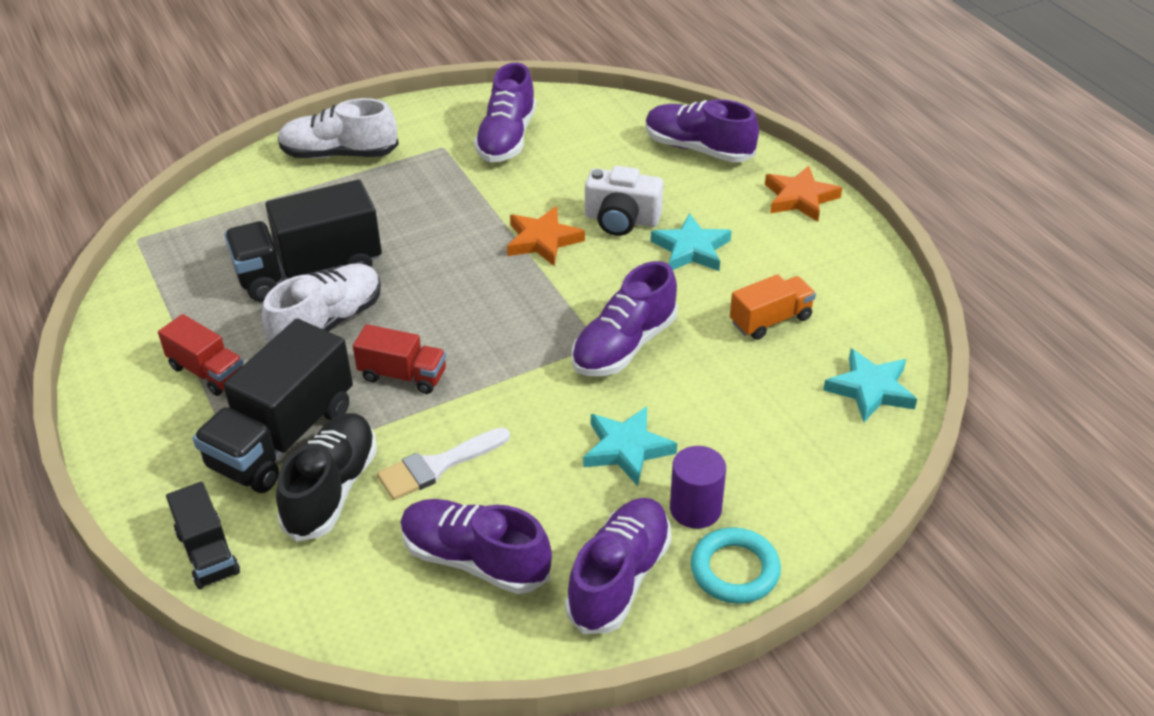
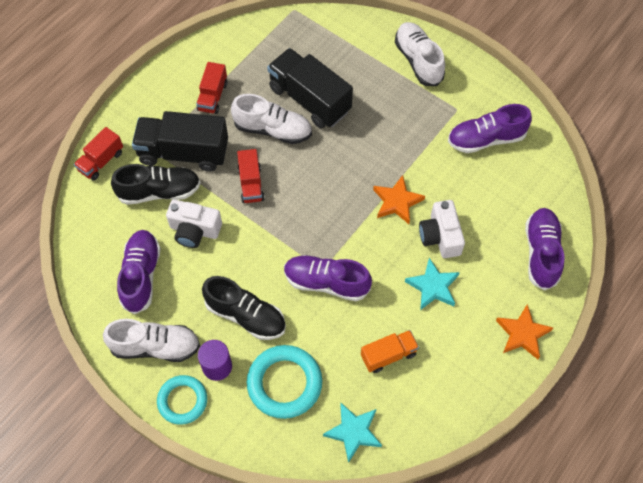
camera: 65 degrees right, 20 degrees up
(208, 553) = (101, 161): black truck -> red truck
(437, 466) = (194, 230): white brush -> white camera
(619, 578) = (155, 346): purple shoe -> white shoe
(626, 449) = (246, 315): turquoise star -> black shoe
(762, 439) = (284, 383): none -> turquoise ring
(770, 320) = (388, 355): orange truck -> orange truck turned 60 degrees counterclockwise

